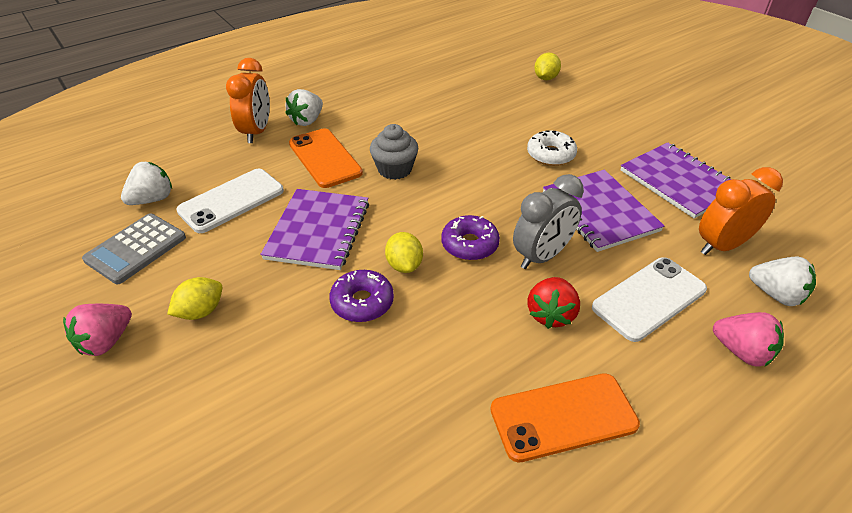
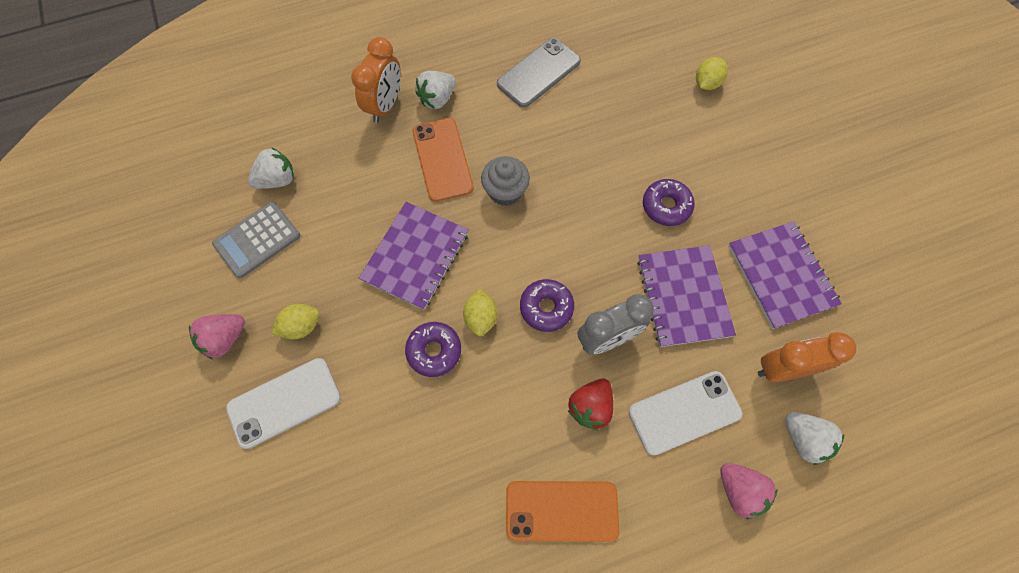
camera: 15 degrees right, 25 degrees up
(231, 201) = (346, 198): white phone -> white phone (284, 402)
(397, 92) = (539, 73): none -> grey phone
(550, 155) = (666, 206): white donut -> purple donut

